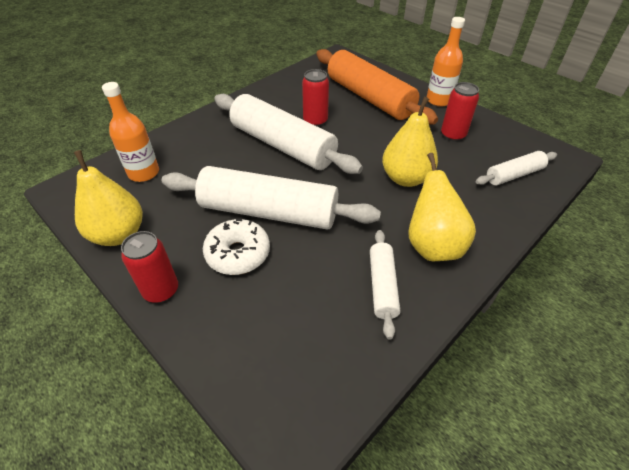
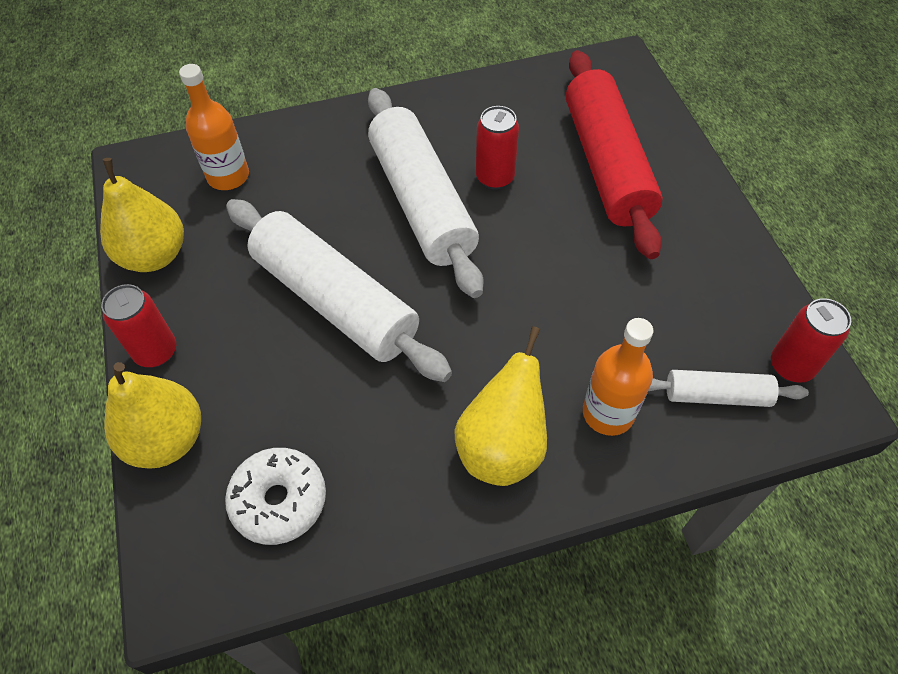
camera: 30 degrees right, 10 degrees up
(238, 254) = (263, 343): white donut -> white donut (279, 500)
(369, 97) = (606, 164): orange rolling pin -> red rolling pin
(382, 286) = (395, 470): white rolling pin -> none
(406, 178) = (549, 329): yellow pear -> yellow pear (166, 439)
(438, 100) = (714, 211): orange bottle -> orange bottle (608, 413)
(453, 135) = (681, 285): red can -> red can (791, 366)

